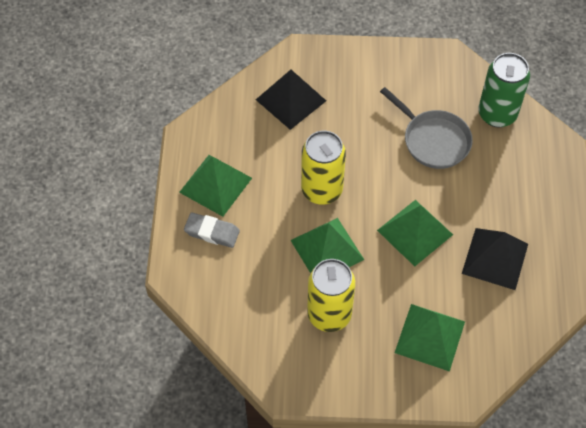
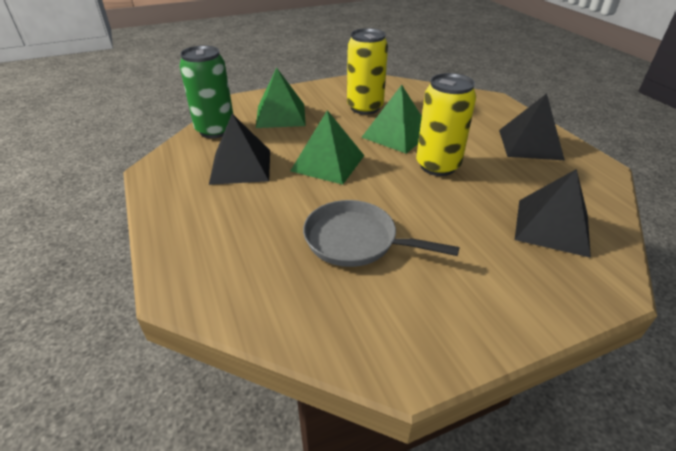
camera: 155 degrees right, 20 degrees down
(212, 232) = (495, 121): grey eraser -> none
(215, 185) = (530, 144): green pyramid -> black pyramid
(497, 114) = (284, 301): green can -> green can (215, 130)

